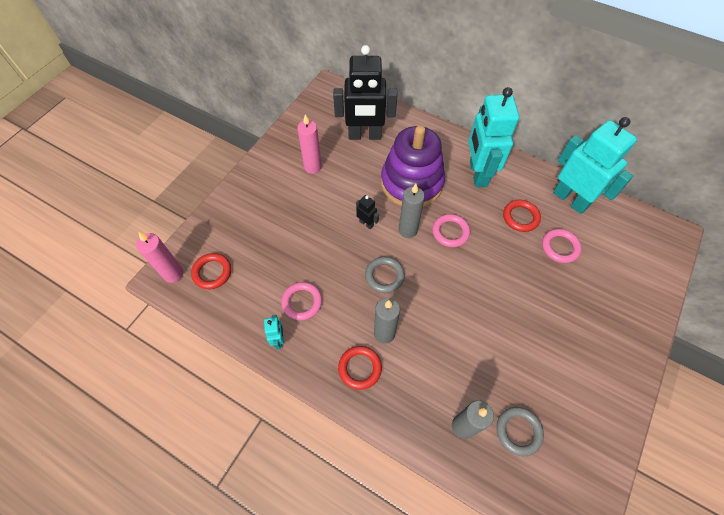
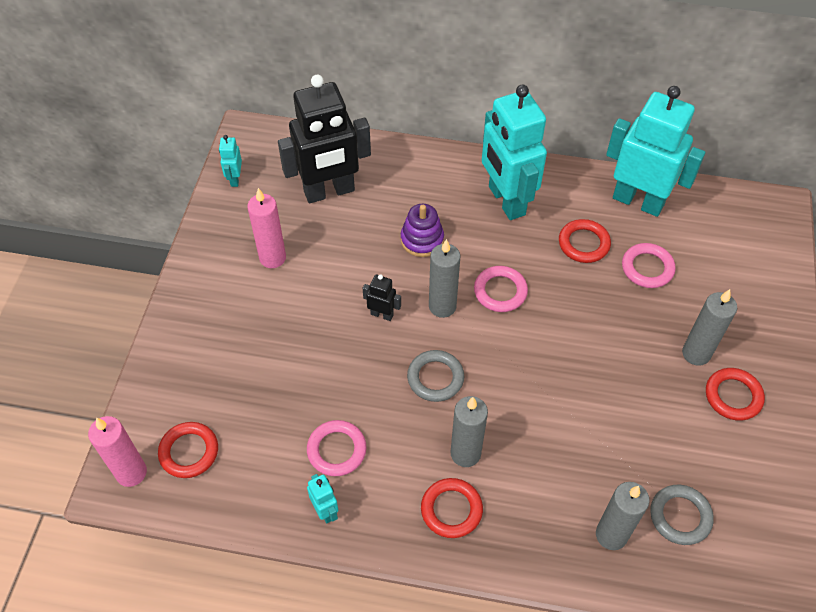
camera: 20 degrees left, 5 degrees down
(310, 112) = (235, 179): none -> turquoise robot
(411, 183) = (422, 240): purple stacking toy -> purple stacking toy, size x0.47
(573, 318) = (696, 353): none -> grey candle
(590, 358) = (733, 396): none -> red ring

